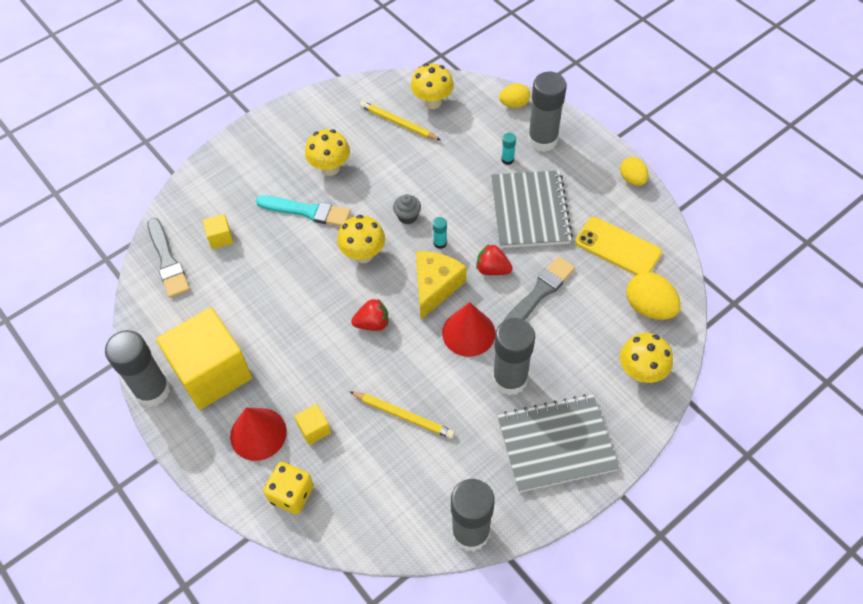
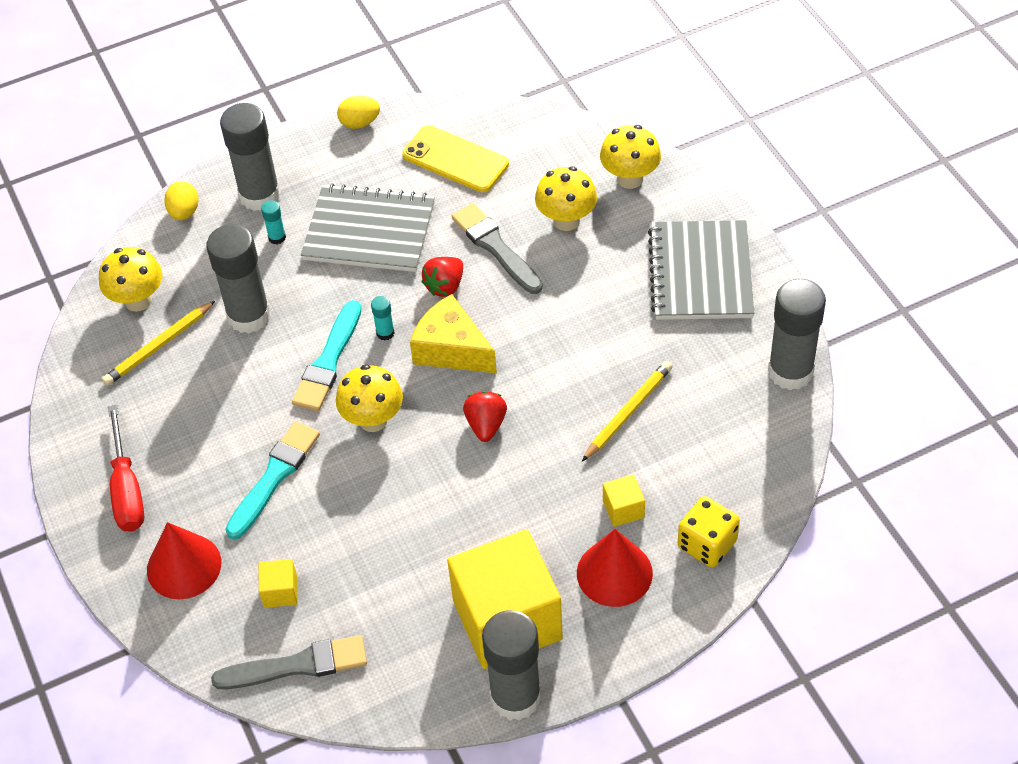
camera: 75 degrees left, 5 degrees down
(285, 139) = (127, 489): none -> red screwdriver
(330, 168) = (207, 439): yellow mushroom -> yellow mushroom (566, 221)
(407, 216) = (328, 361): grey cupcake -> turquoise brush
(468, 333) = (530, 327): red cone -> red cone (184, 566)
(510, 379) = (606, 299): grey glue stick -> grey glue stick (249, 316)
(618, 247) = (455, 160): yellow phone -> yellow phone turned 75 degrees clockwise
(649, 307) = (548, 152): yellow egg -> none

